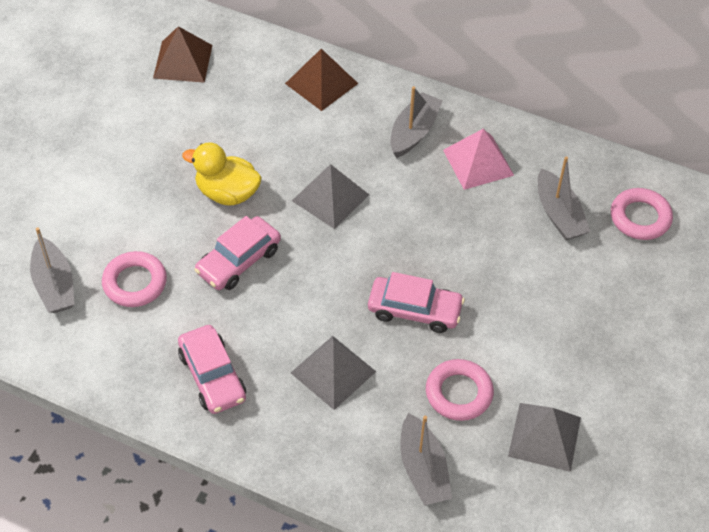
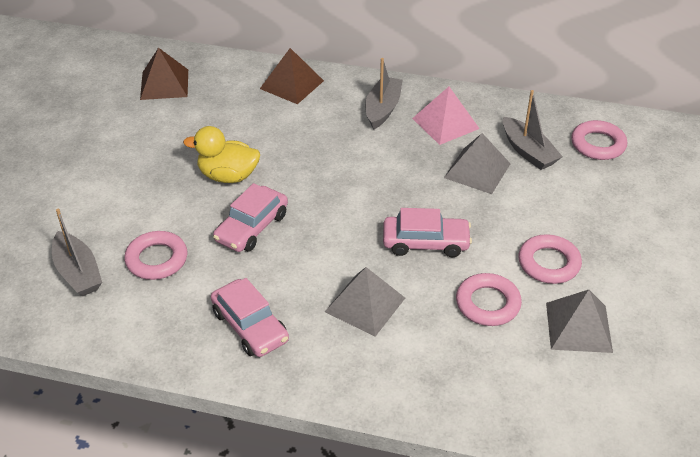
camera: 10 degrees left, 10 degrees down
(330, 197) = (323, 167): grey pyramid -> grey pyramid (477, 170)
(423, 469) = (475, 373): grey boat -> none
(537, 357) = (549, 263): none -> pink ring

